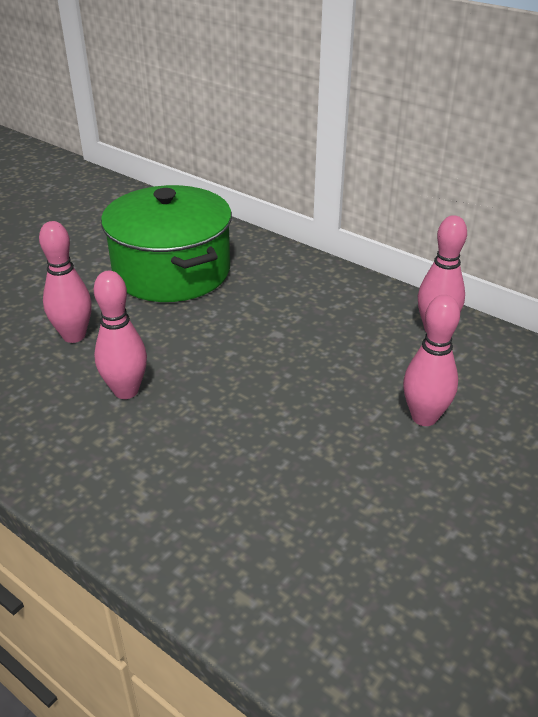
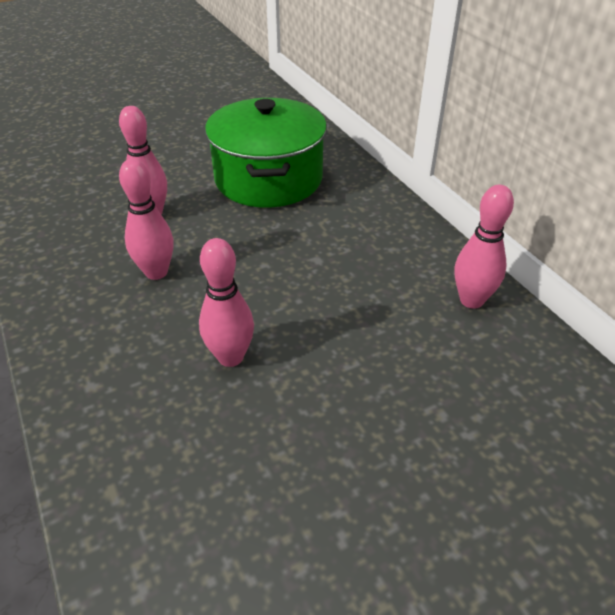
camera: 25 degrees right, 5 degrees up
(424, 417) = (396, 385): pink bowling pin -> pink bowling pin (230, 357)

